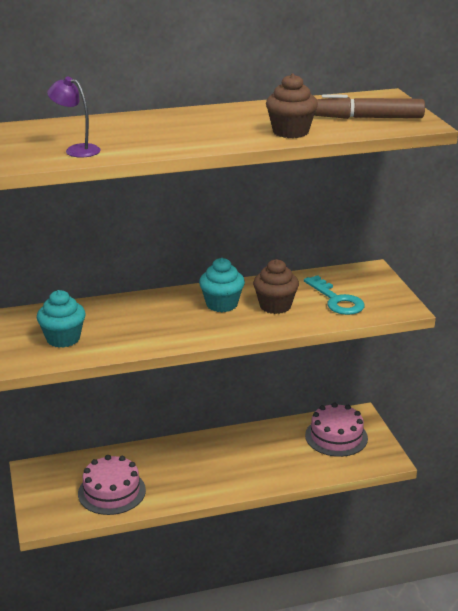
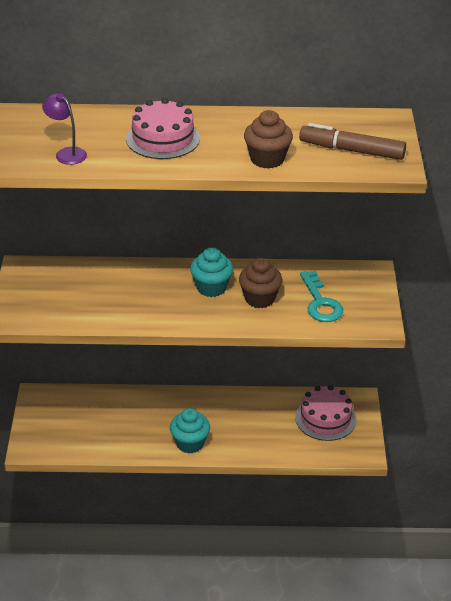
camera: 15 degrees right, 10 degrees up
(63, 339) = (56, 300): turquoise cupcake -> turquoise cupcake (190, 443)
(111, 492) = (98, 432): pink cake -> pink cake (163, 138)

